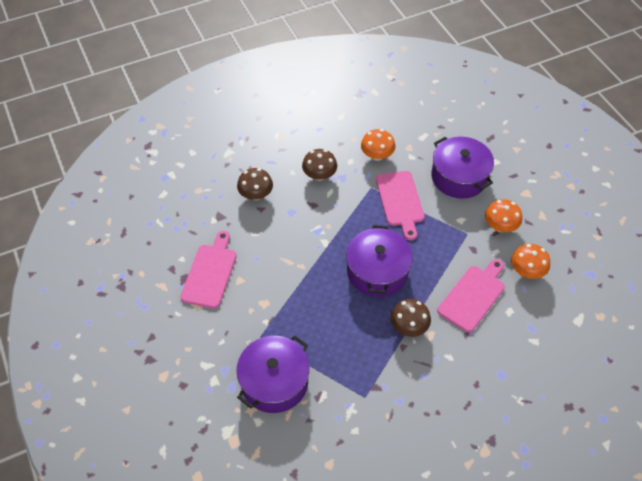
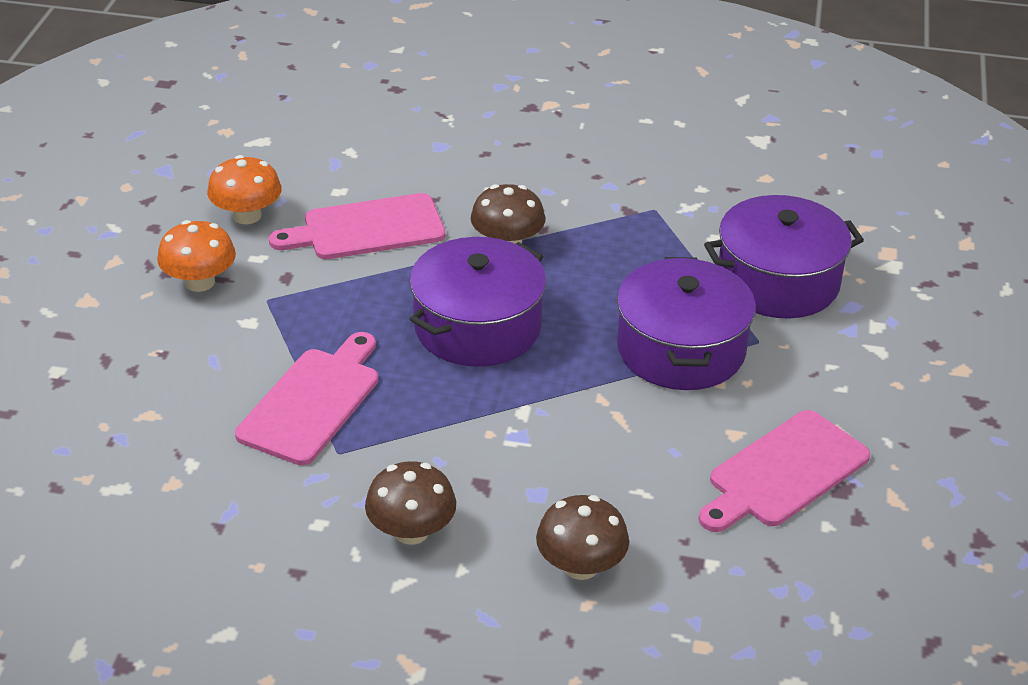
camera: 145 degrees left, 15 degrees down
(377, 155) = (253, 504): orange mushroom -> none
(459, 177) = (157, 382): purple pot -> purple pot (681, 349)

